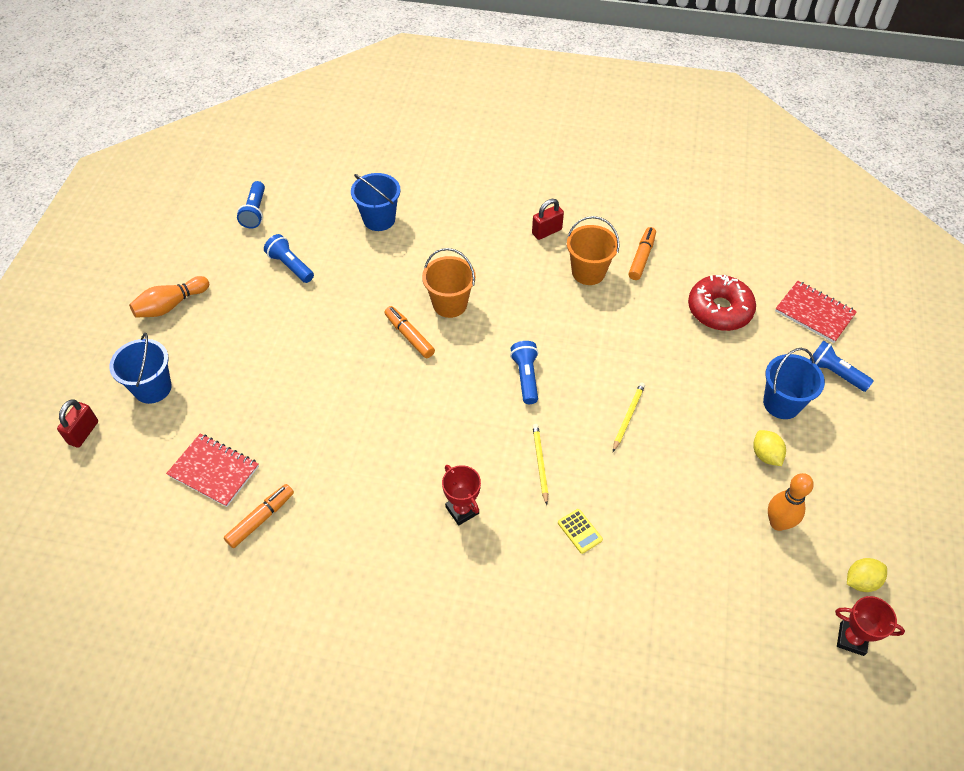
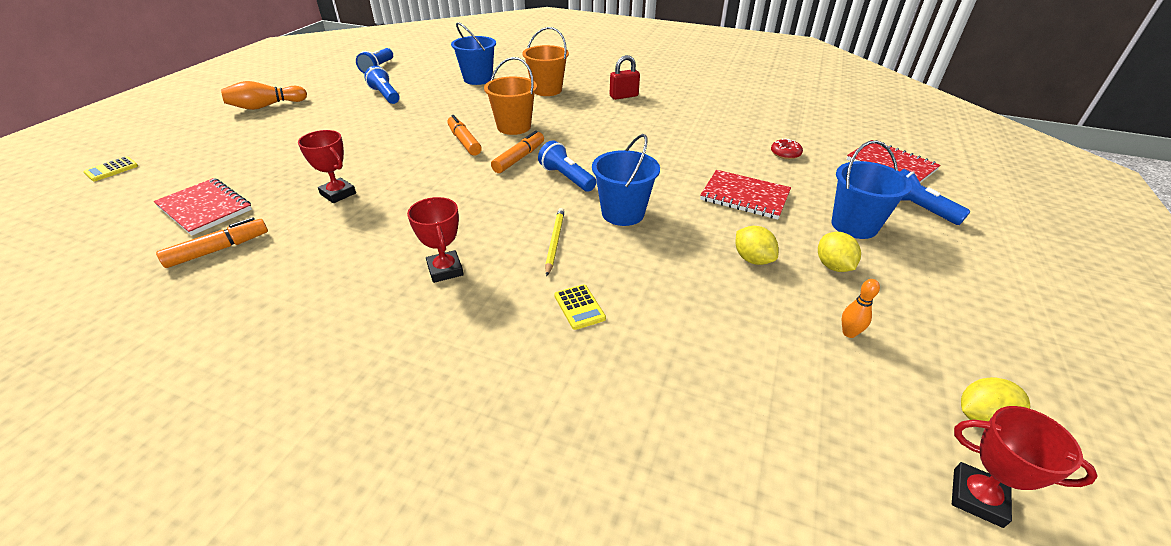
camera: 10 degrees right, 15 degrees down
(83, 432) = (112, 169): red padlock -> yellow calculator
(152, 388) = (203, 149): blue bucket -> blue bucket (623, 213)
(325, 432) = (338, 194): none -> red trophy
(526, 377) = (566, 178): blue flashlight -> blue flashlight turned 45 degrees counterclockwise
(588, 272) = (655, 120): orange bucket -> orange bucket (547, 90)
(628, 417) = (669, 217): yellow pencil -> none
(641, 257) = (710, 117): orange marker -> orange marker (519, 158)
(688, 379) = (744, 196): none -> red notebook
(703, 457) = (752, 259): none -> yellow lemon
(719, 310) = (785, 154): red donut -> red donut, size x0.44
(778, 523) = (849, 333): orange bowling pin -> orange bowling pin, size x0.55

